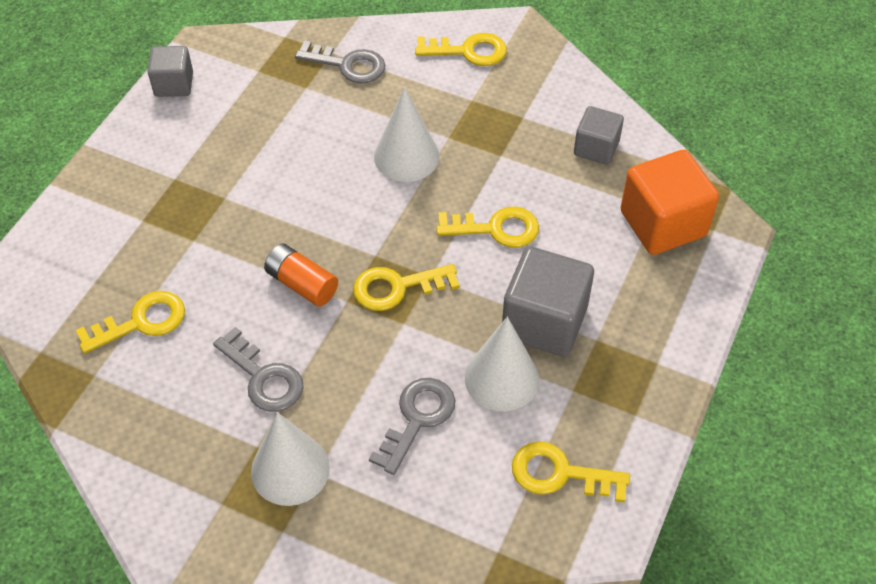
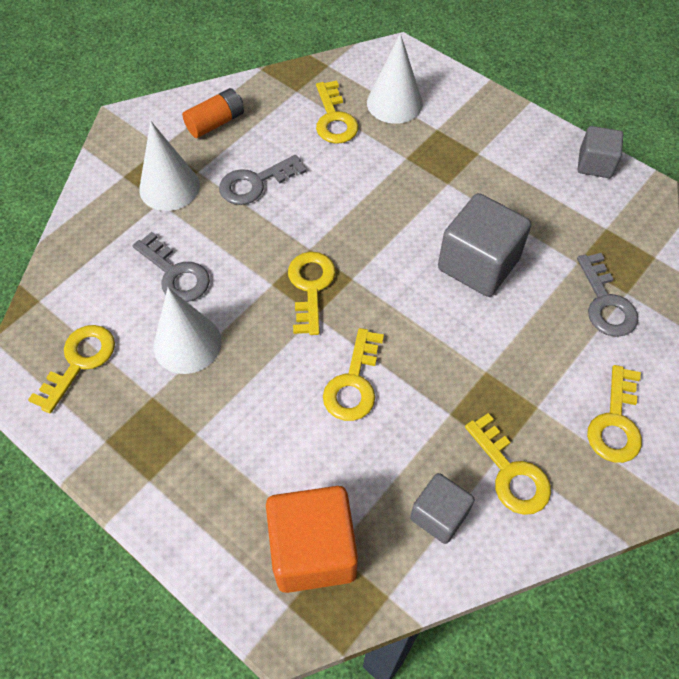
camera: 105 degrees right, 5 degrees up
(302, 284) = (337, 221): orange battery -> orange battery (216, 122)
(348, 65) = (606, 303): grey key -> grey key turned 45 degrees counterclockwise
(406, 156) = (466, 327): white cone -> white cone (394, 103)
(540, 109) = (510, 473): none -> yellow key
(544, 322) = (232, 394): grey cube -> grey cube (478, 264)

